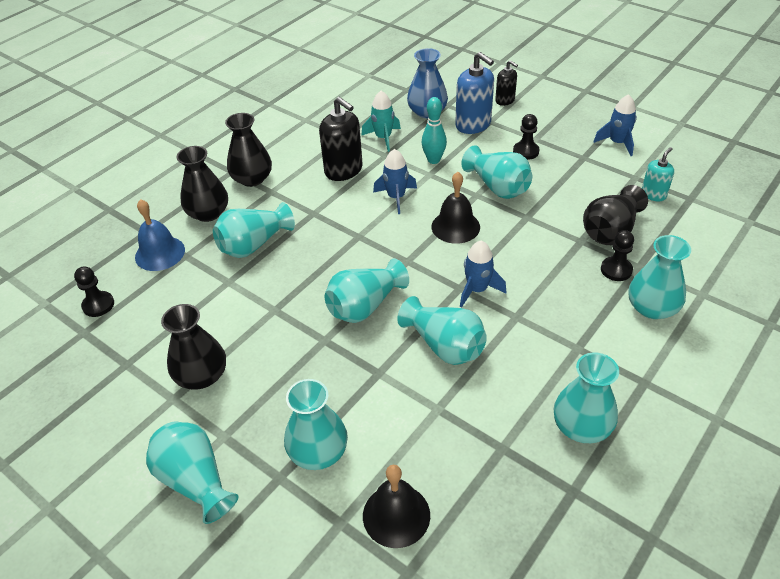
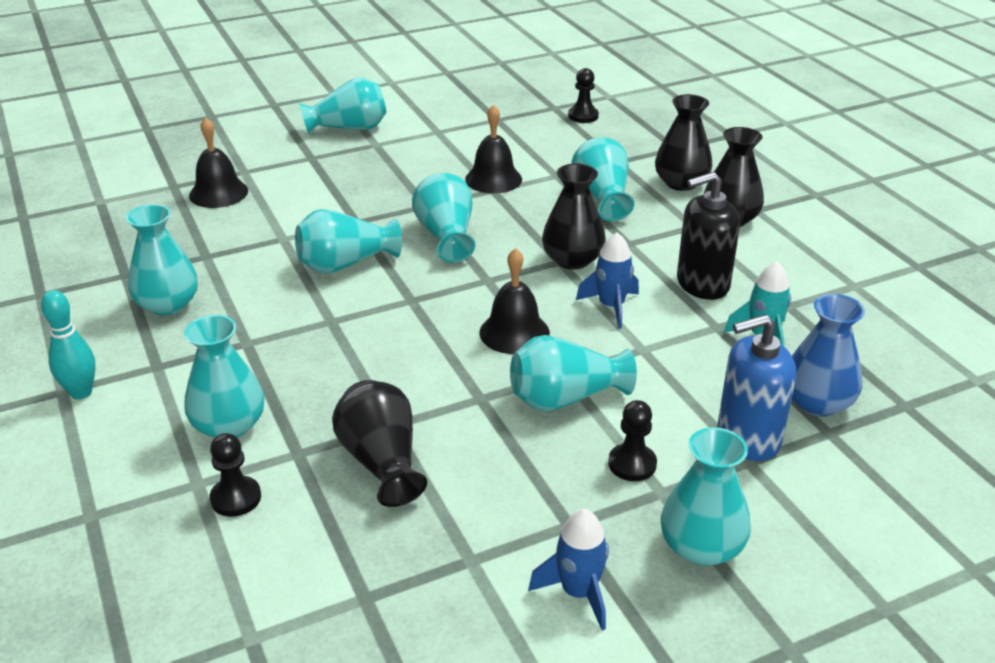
camera: 115 degrees right, 10 degrees down
(160, 253) = (633, 150): blue bell -> none
(201, 375) = (448, 145): black vase -> black vase (572, 259)
(255, 316) = (493, 179): none -> black bell
(318, 452) = (312, 176): turquoise vase -> turquoise vase (701, 547)
(433, 160) = (674, 364): turquoise bowling pin -> turquoise bowling pin (81, 392)
(477, 290) = (395, 310): blue rocket -> none
(505, 100) = (809, 508): black soap dispenser -> none
(616, 270) = (313, 428): black pawn -> black pawn (236, 498)
(653, 194) = (412, 555): turquoise soap dispenser -> none

